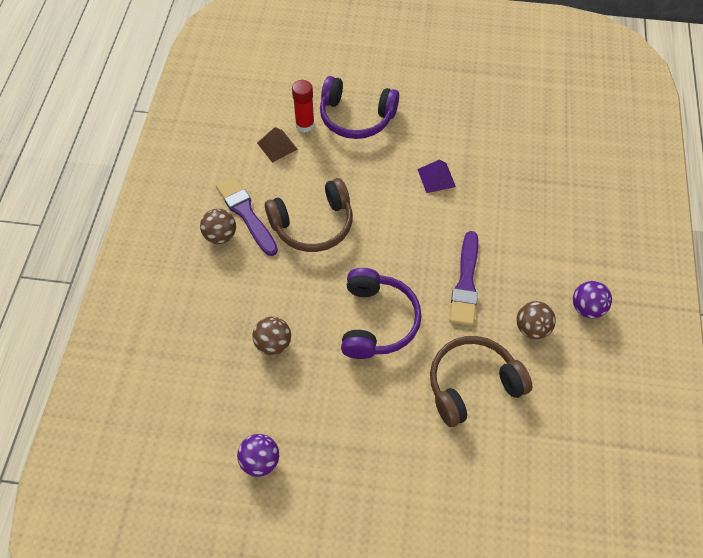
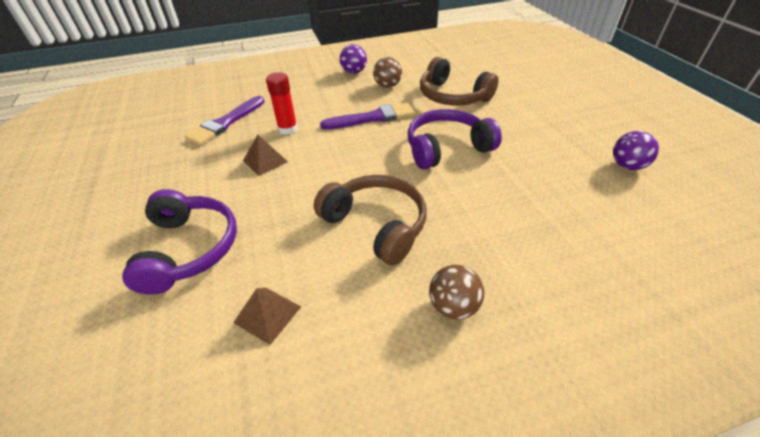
camera: 115 degrees left, 15 degrees down
(246, 213) = (401, 295): purple brush -> purple brush (226, 122)
(273, 343) = (530, 199): brown ball -> none
(305, 125) = (216, 298): red glue stick -> red glue stick (288, 129)
(436, 178) = (265, 161): purple pyramid -> brown pyramid

